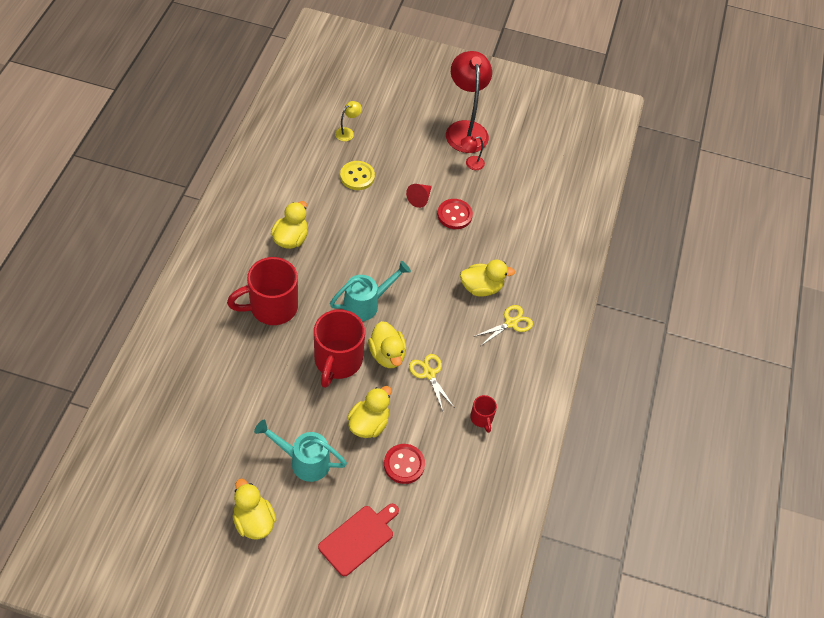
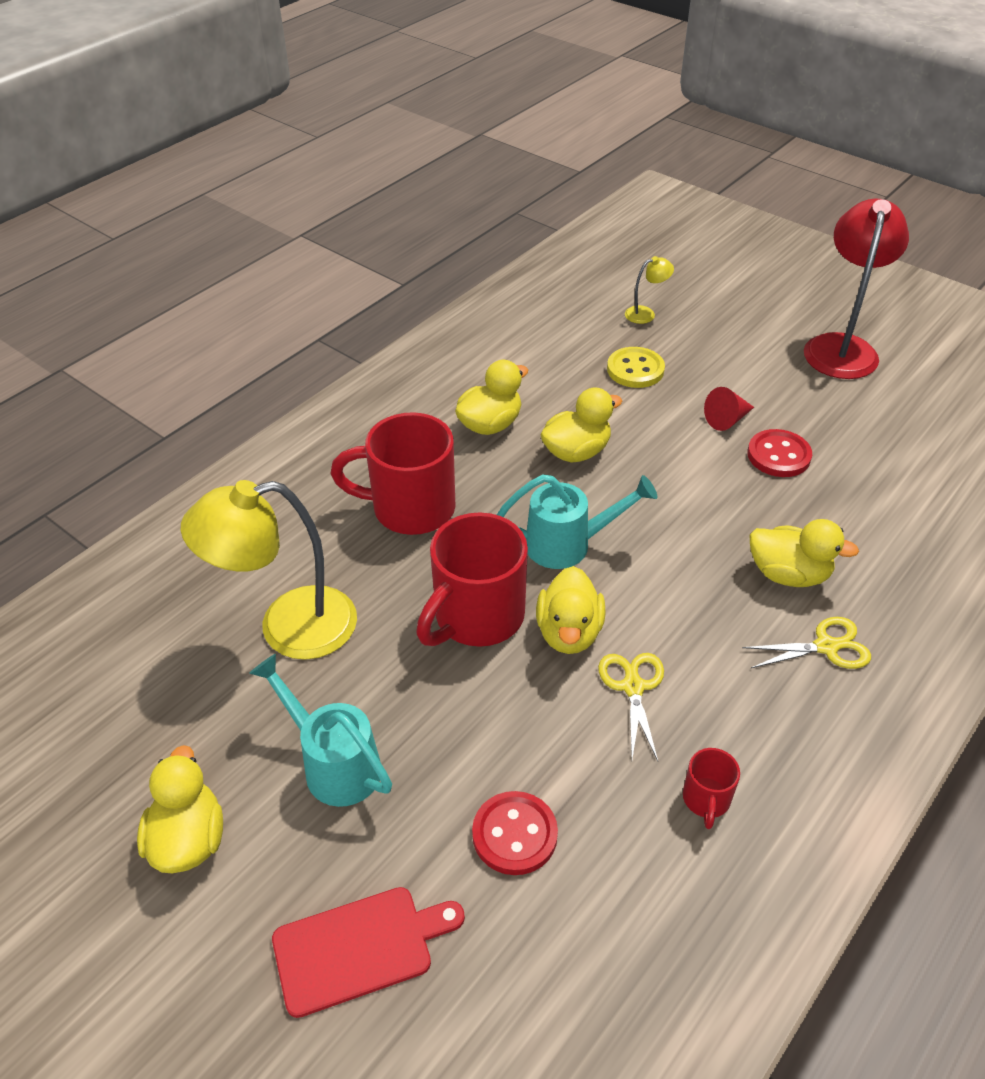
camera: 30 degrees right, 10 degrees down
(242, 398) = (288, 627): none -> yellow lamp
(368, 424) = (482, 737): yellow duck -> yellow duck (576, 452)
(471, 163) = (834, 392): red lamp -> none

